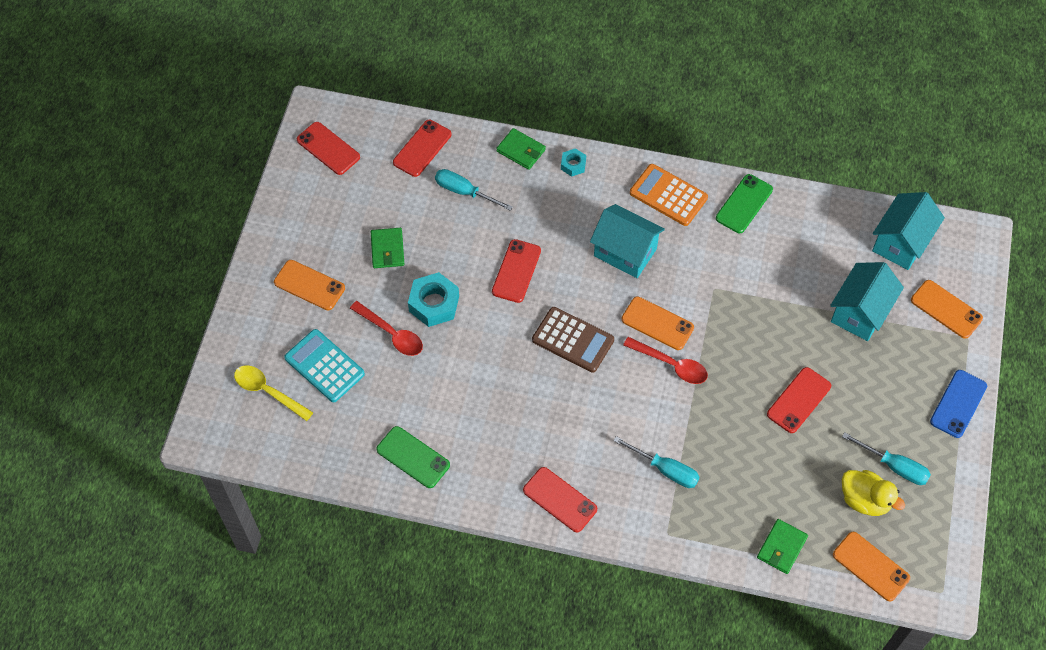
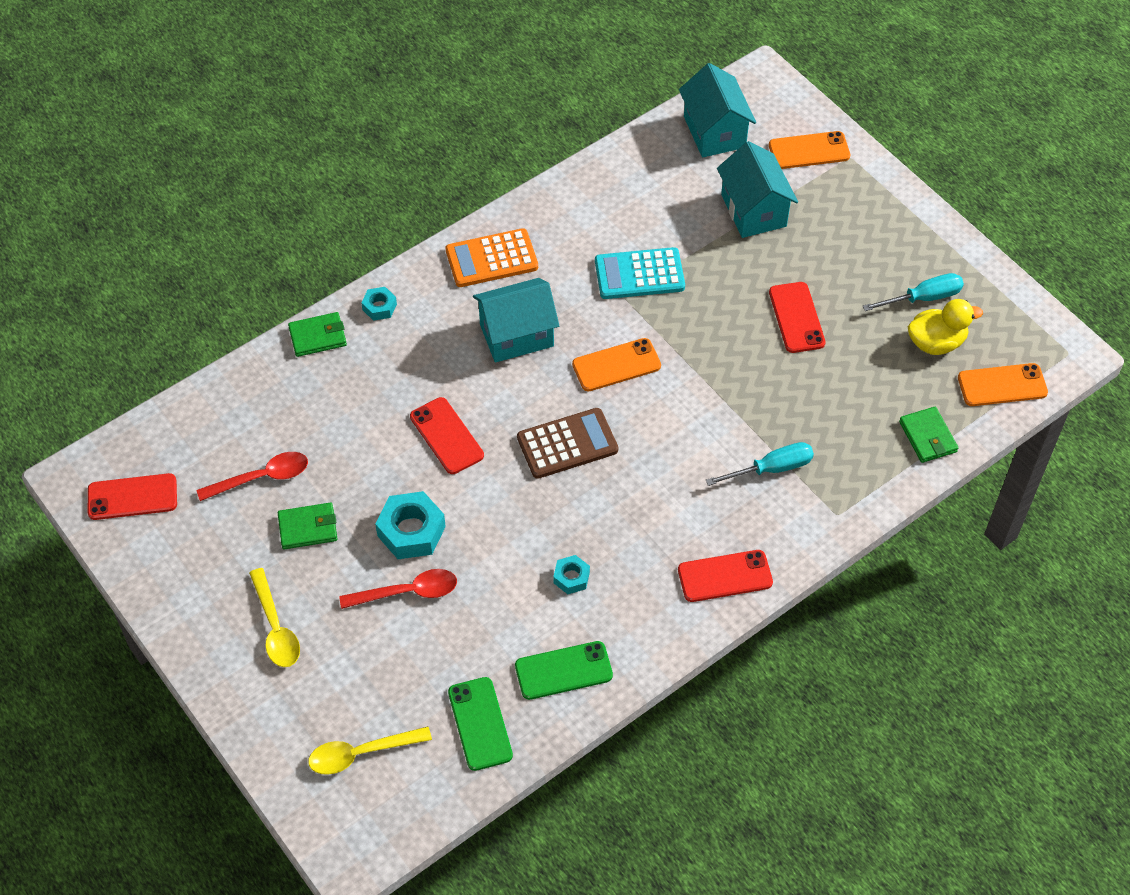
camera: 50 degrees left, 5 degrees down
(309, 285) = (276, 627): orange phone -> yellow spoon
(324, 366) = (384, 679): turquoise calculator -> turquoise calculator (639, 274)
(387, 249) = (308, 528): green wallet -> green wallet turned 45 degrees counterclockwise
(422, 148) = (224, 416): red phone -> none
(464, 192) = (313, 416): turquoise screwdriver -> none
(480, 413) = (571, 577): none -> turquoise nut
(671, 364) = (669, 386): red spoon -> red spoon (262, 477)
(744, 204) = (560, 210): green phone -> green phone (480, 724)
(958, 404) = (905, 210): blue phone -> none

